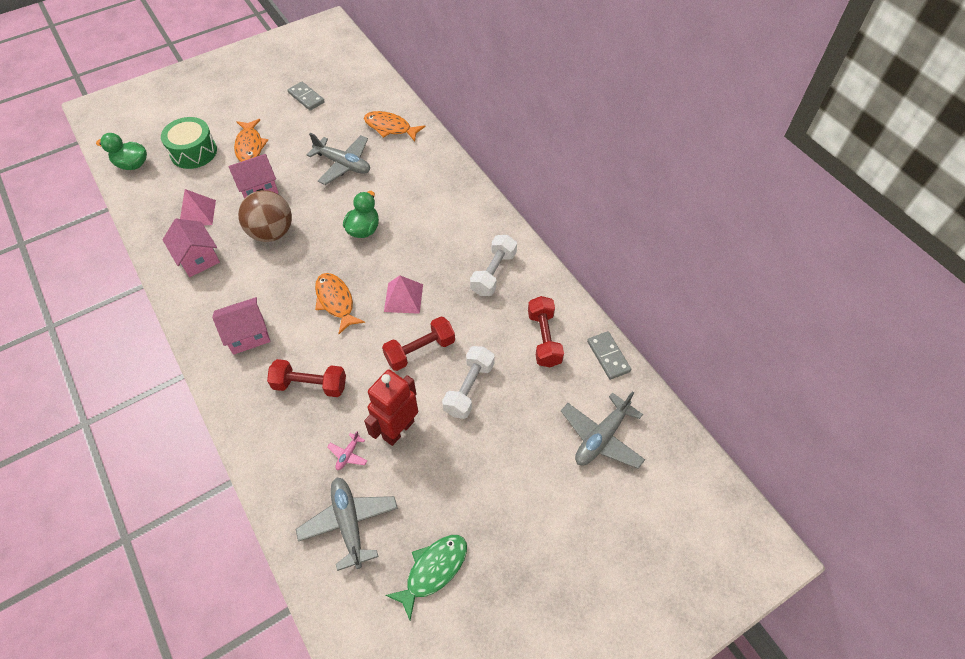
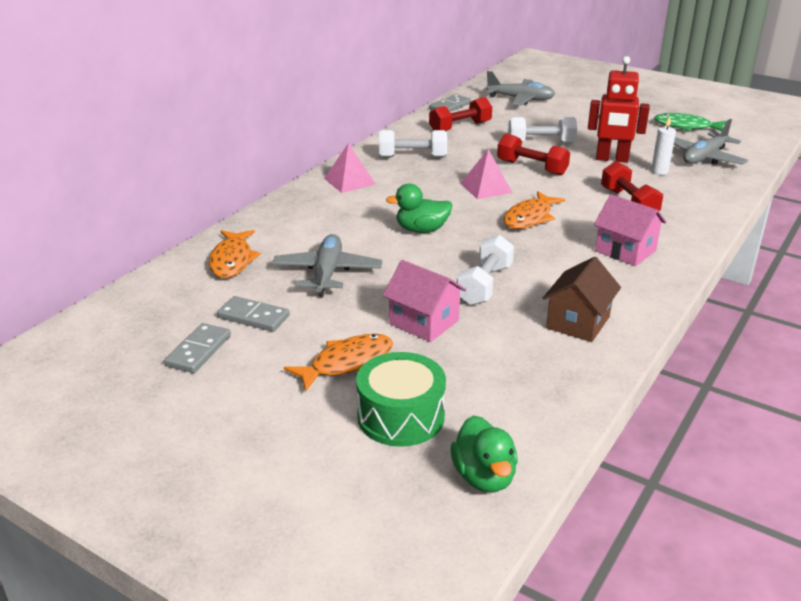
camera: 115 degrees left, 25 degrees down
(197, 213) = (512, 355): pink pyramid -> pink pyramid (349, 181)
(198, 258) = (578, 322): pink house -> brown house
(271, 232) = (484, 285): brown ball -> white dumbbell
(321, 123) = (253, 317): none -> grey domino
(348, 454) = (659, 171): pink plane -> white candle

